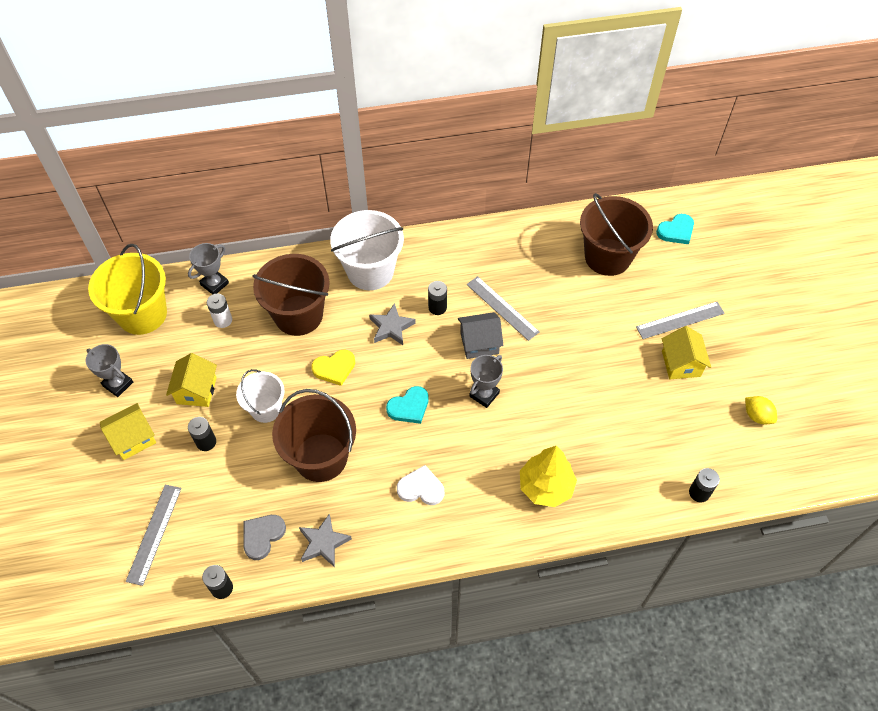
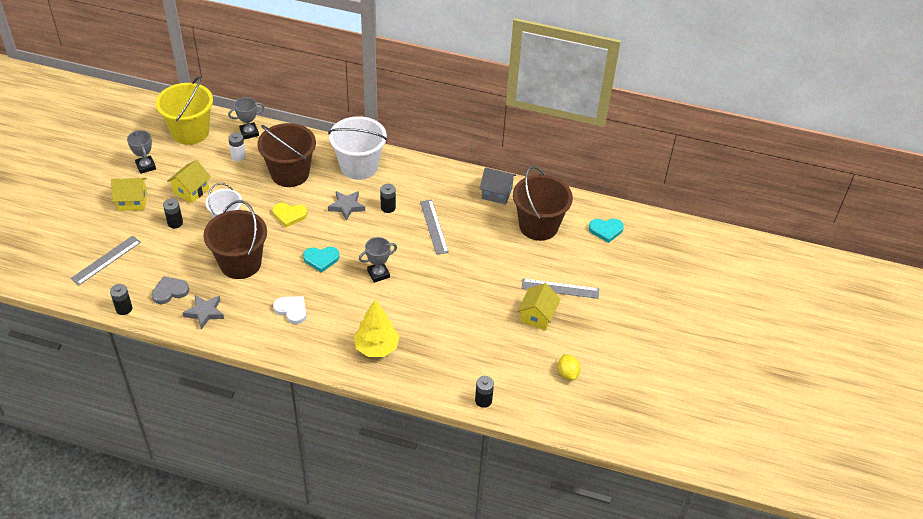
camera: 25 degrees right, 10 degrees down
(479, 343) = (400, 241): grey house -> grey house (497, 193)

